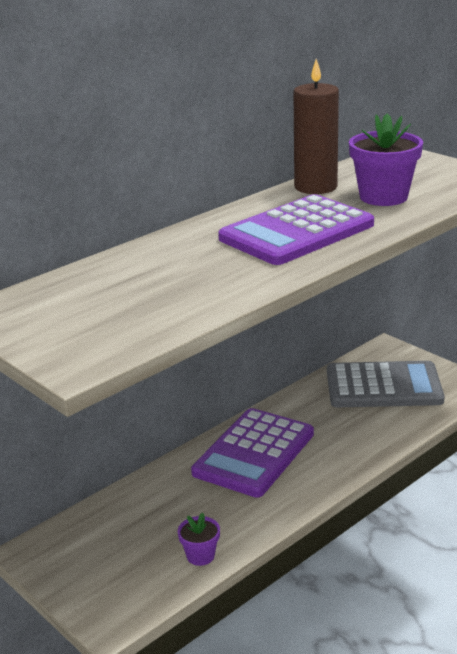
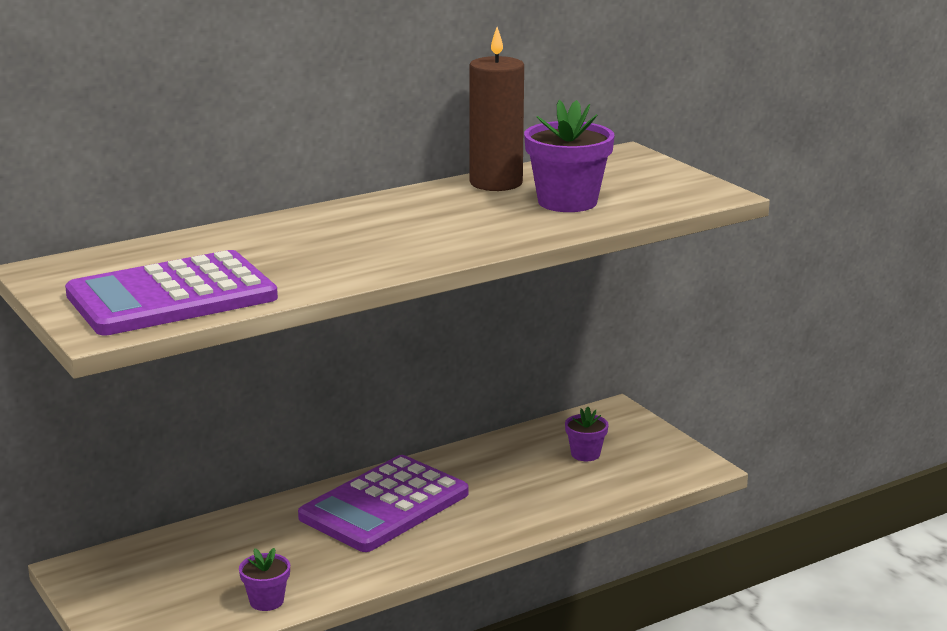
camera: 10 degrees right, 5 degrees down
(296, 232) = (434, 228): purple calculator -> purple calculator (171, 296)
(383, 386) = (585, 454): grey calculator -> purple flower pot

